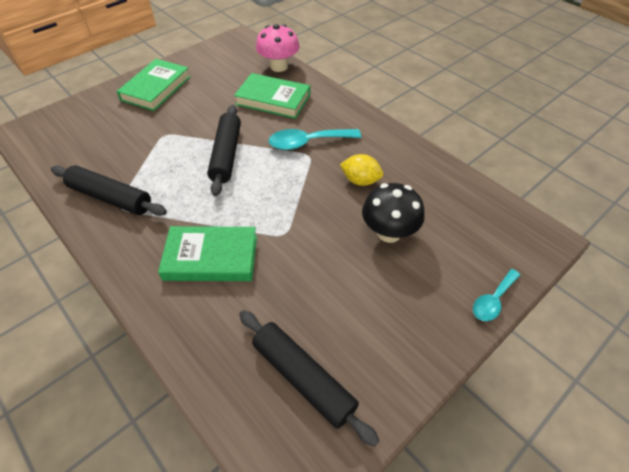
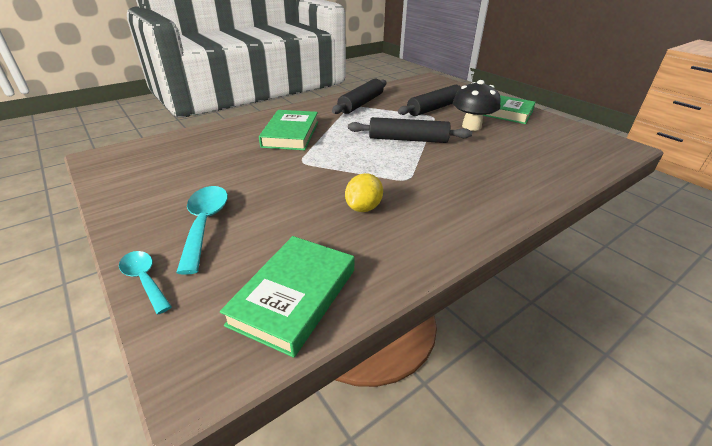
camera: 95 degrees right, 15 degrees down
(273, 99) = (504, 163): green book -> green book (294, 296)
(279, 66) = (577, 169): pink mushroom -> none
(303, 378) = (164, 163): black rolling pin -> black rolling pin (434, 108)
(307, 143) = (429, 179): turquoise spoon -> turquoise spoon (205, 224)
(389, 232) = (279, 217): black mushroom -> black mushroom (471, 126)

